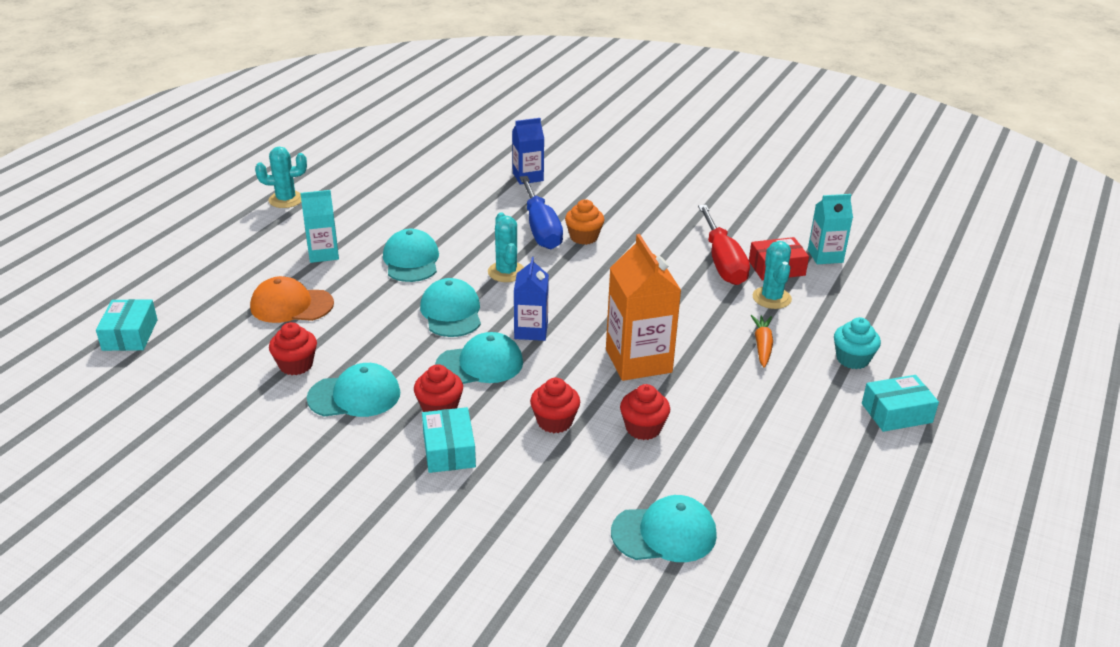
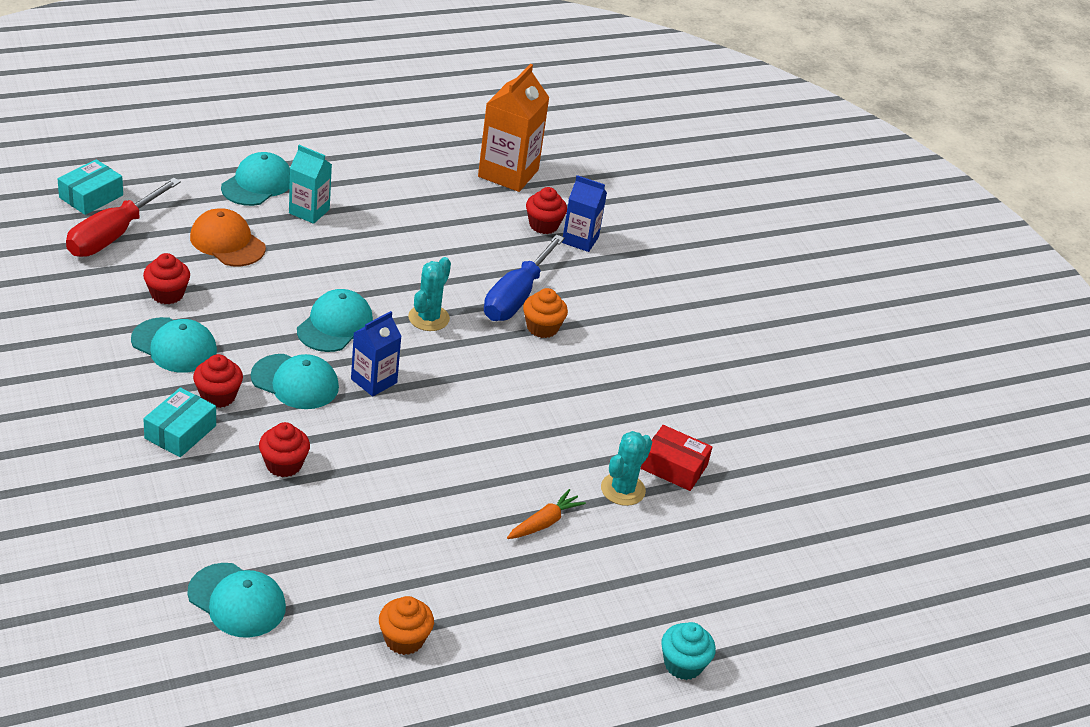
camera: 35 degrees right, 5 degrees up
(286, 200) = (346, 143): turquoise cactus -> none
(411, 260) = (367, 259): turquoise cap -> turquoise cap (257, 184)
(638, 361) = (420, 463): orange carton -> orange carton (508, 173)
(643, 428) = (341, 517): red cupcake -> red cupcake (543, 225)
(722, 262) = (632, 429): red screwdriver -> red screwdriver (113, 235)
(801, 475) = (404, 639): none -> orange cupcake
(825, 256) = (741, 487): turquoise carton -> none
(852, 359) = (605, 588): turquoise cupcake -> turquoise cupcake (683, 664)
(896, 413) = (566, 656): turquoise box -> none

